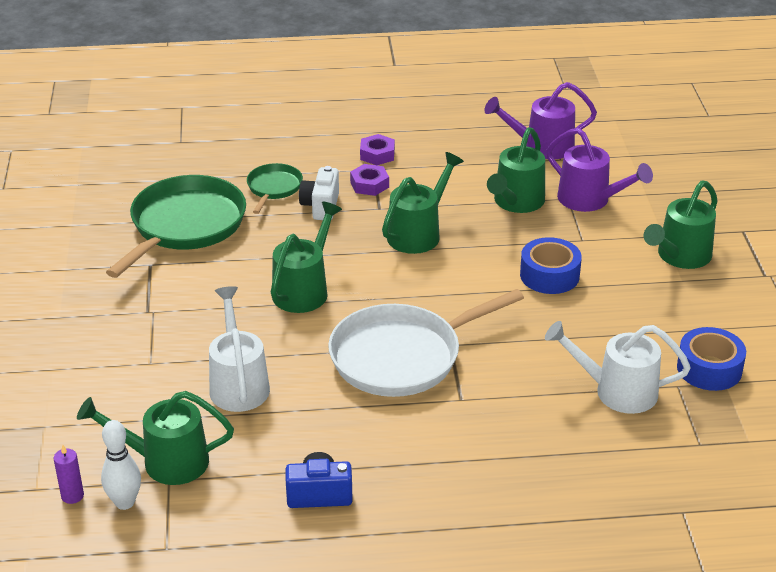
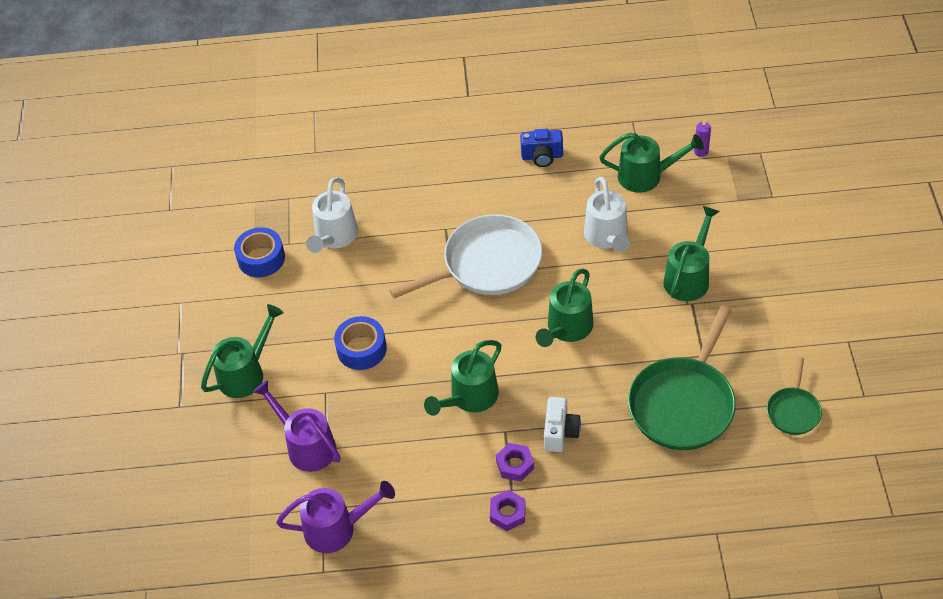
camera: 175 degrees left, 15 degrees up
(125, 502) = (666, 148): white bowling pin -> none
(273, 188) = (608, 458): green pan -> green pan (793, 411)
(516, 203) = (376, 440): green watering can -> green watering can (689, 277)
(616, 391) = (334, 237): white watering can -> white watering can turned 90 degrees clockwise

